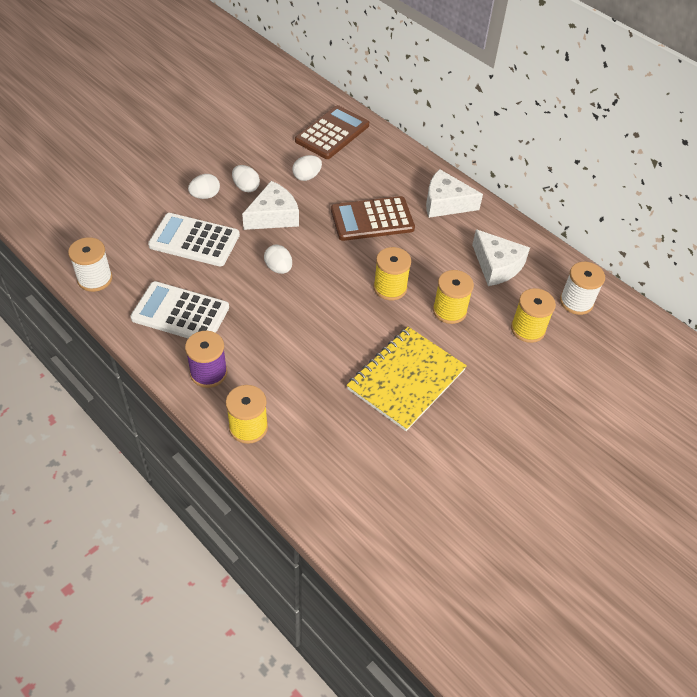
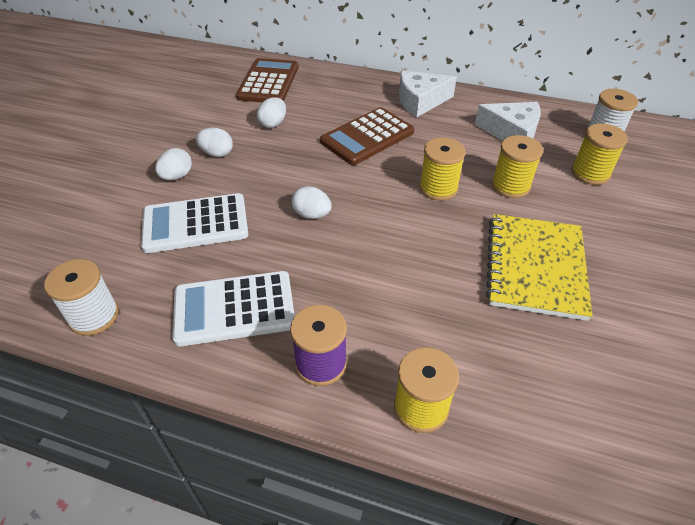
camera: 25 degrees left, 5 degrees down
(273, 216) = (267, 169): white cheese -> none

